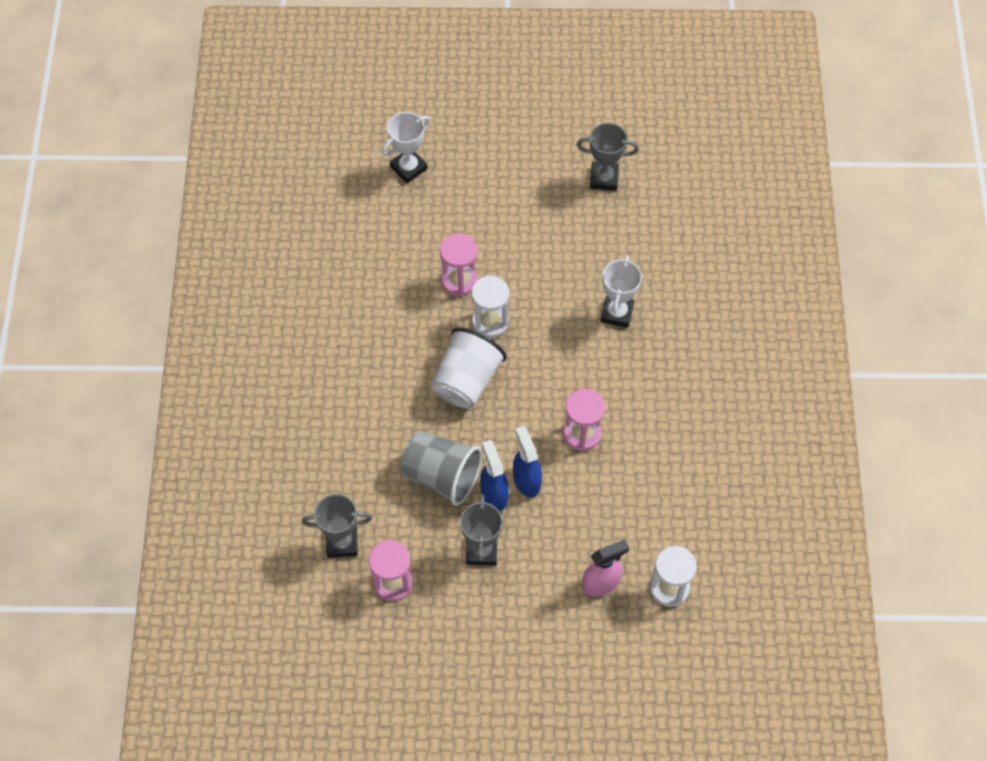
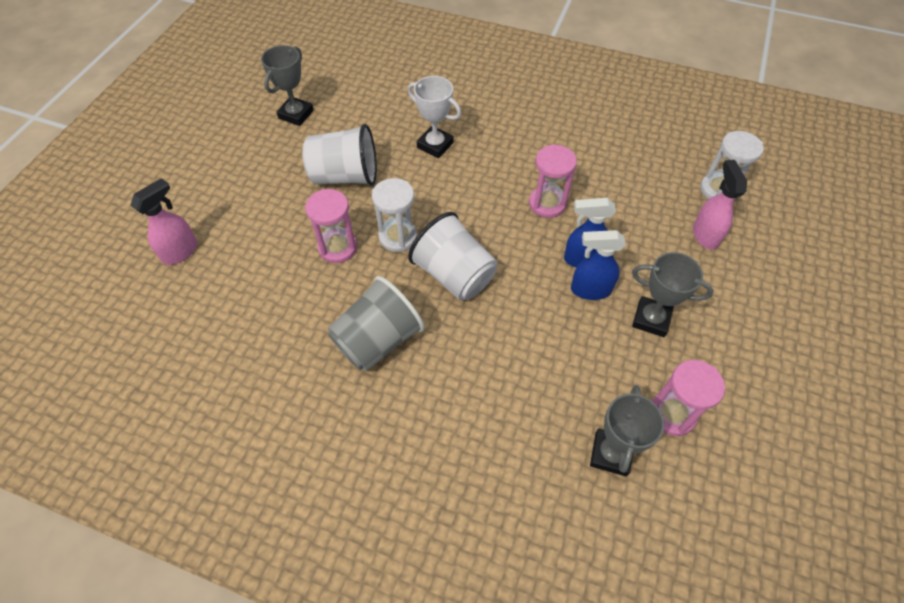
camera: 70 degrees left, 5 degrees down
(408, 168) = (181, 251): white trophy -> pink spray bottle
(441, 476) = (556, 329): grey cup -> grey cup (378, 340)
(543, 253) = (345, 176): none -> white cup

